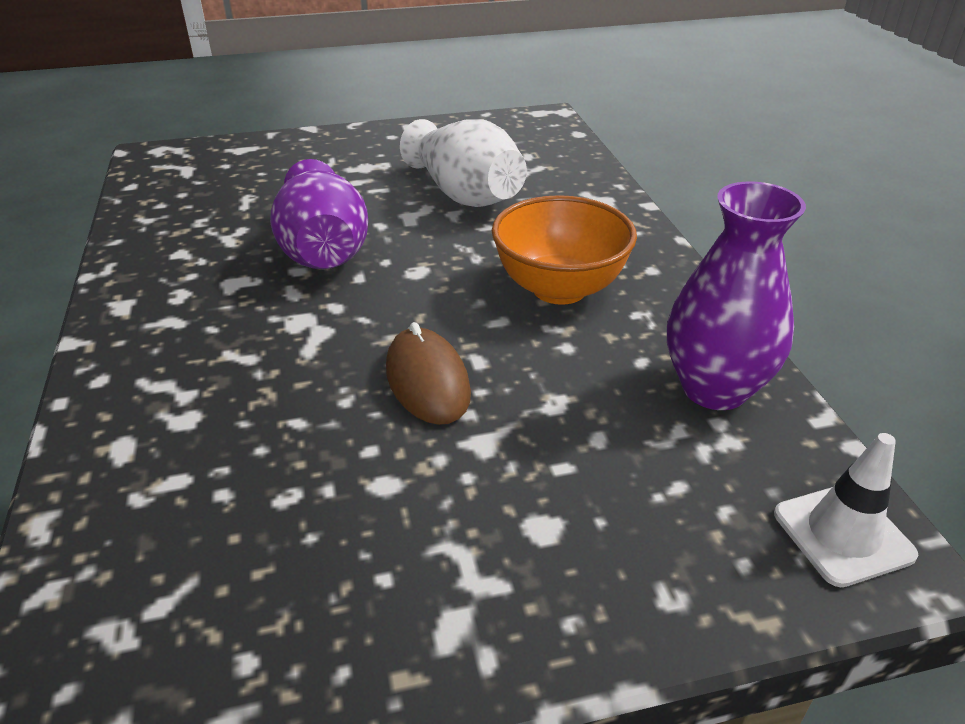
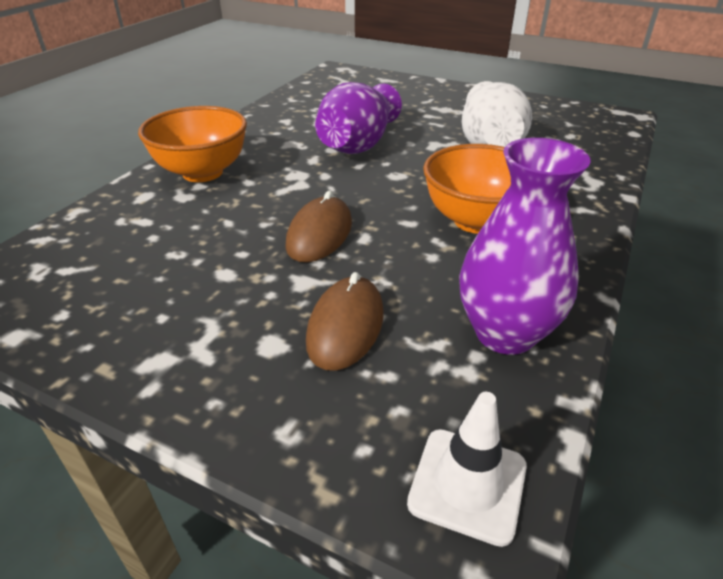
camera: 40 degrees right, 0 degrees up
(164, 375) = (202, 172): none -> orange bowl
(585, 464) = (345, 326): none -> brown mouse

